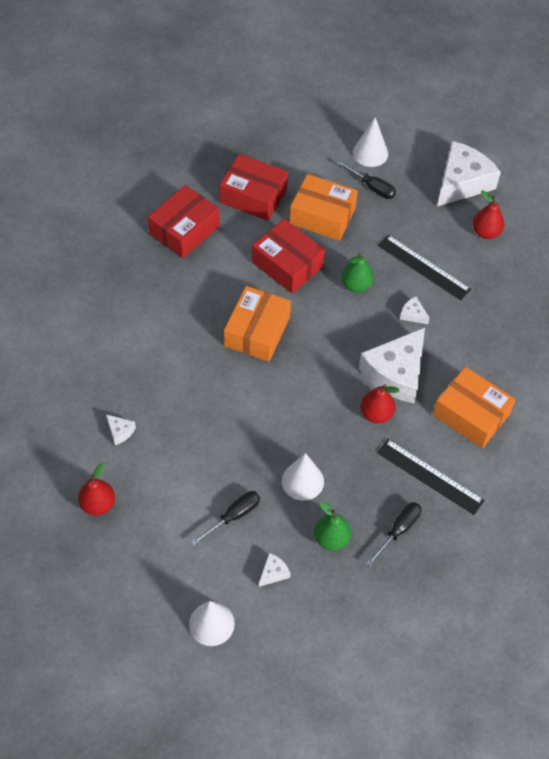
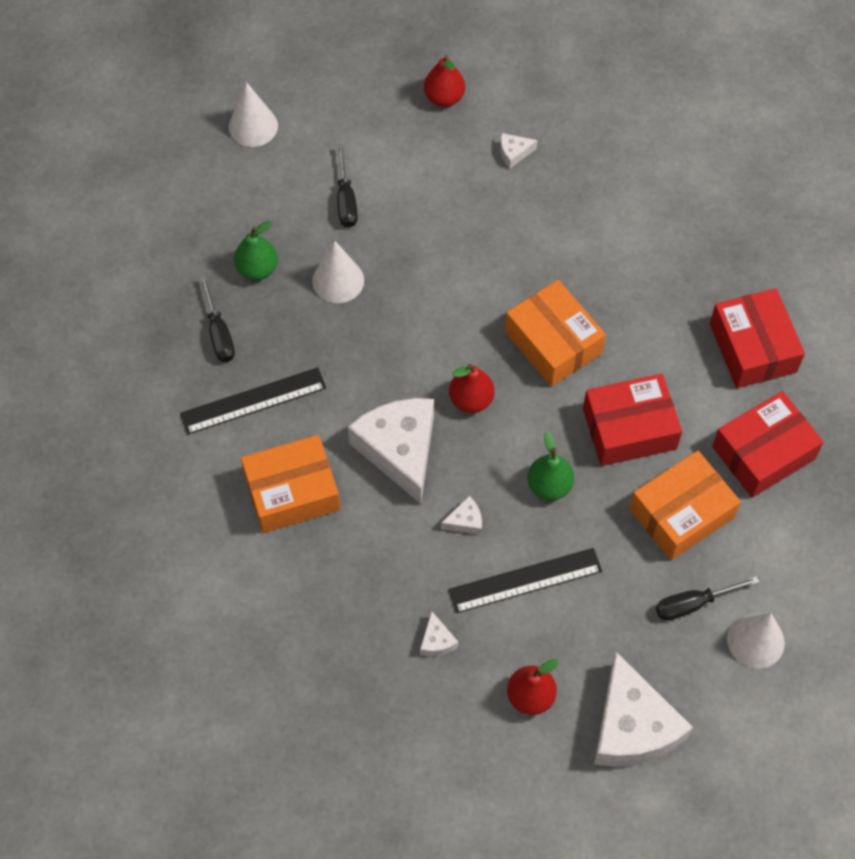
camera: 125 degrees right, 5 degrees up
(273, 573) = (262, 201): white cheese -> white cheese (436, 641)
(376, 414) = (364, 397): red pear -> red pear (471, 400)

